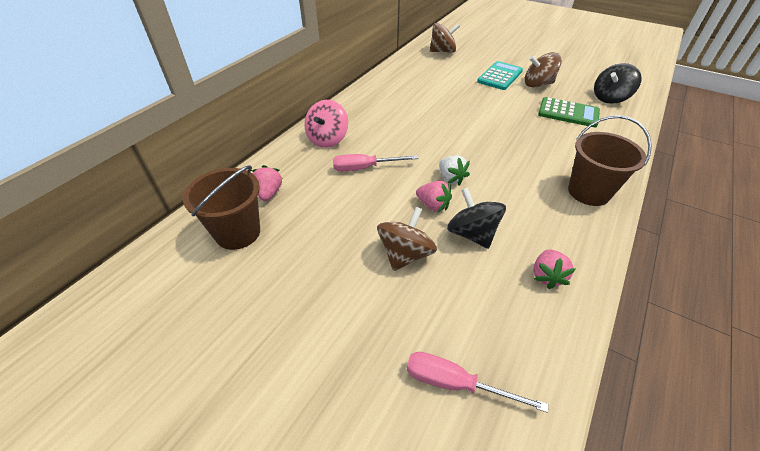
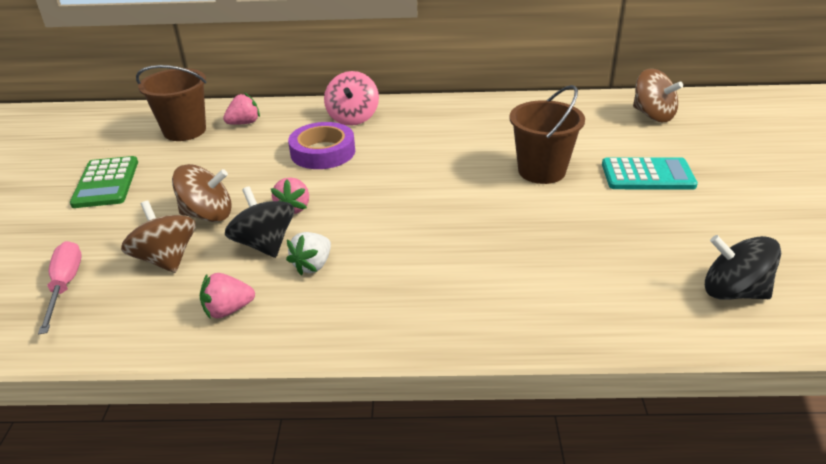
camera: 60 degrees right, 10 degrees down
(328, 139) = (353, 118): pink spinning top -> pink spinning top turned 75 degrees counterclockwise
(364, 168) = (323, 152): pink screwdriver -> purple tape
(451, 178) = (351, 205): white strawberry -> white strawberry (313, 265)
(472, 234) = (264, 244): black spinning top -> black spinning top turned 60 degrees counterclockwise
(538, 84) = (672, 212): brown spinning top -> brown spinning top (166, 259)
(568, 113) = (617, 257): green calculator -> green calculator (106, 183)
(588, 192) = (418, 314): brown bucket -> brown bucket (541, 171)

